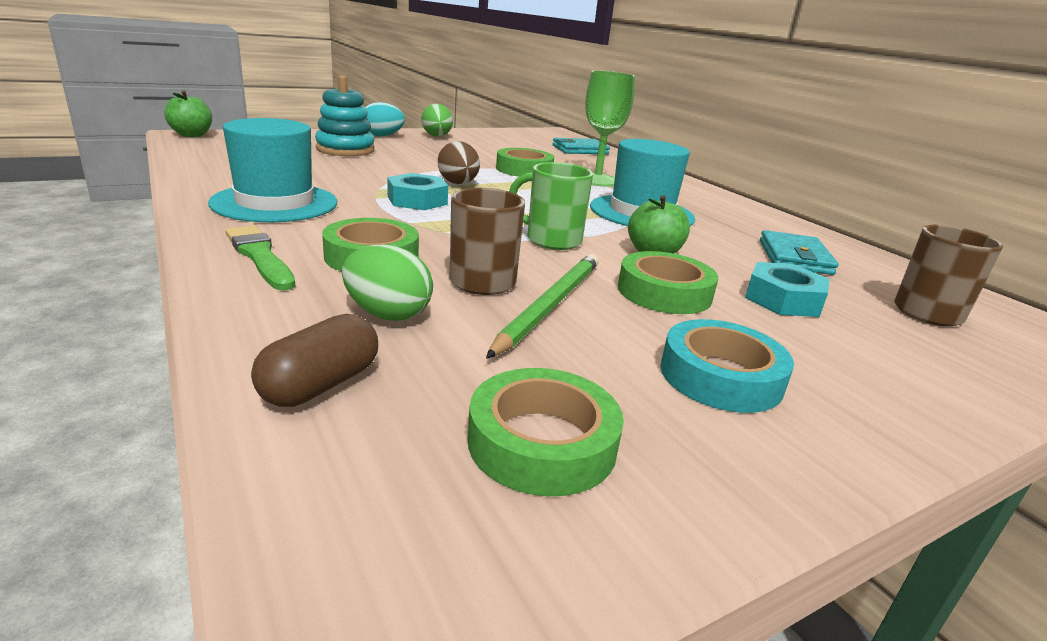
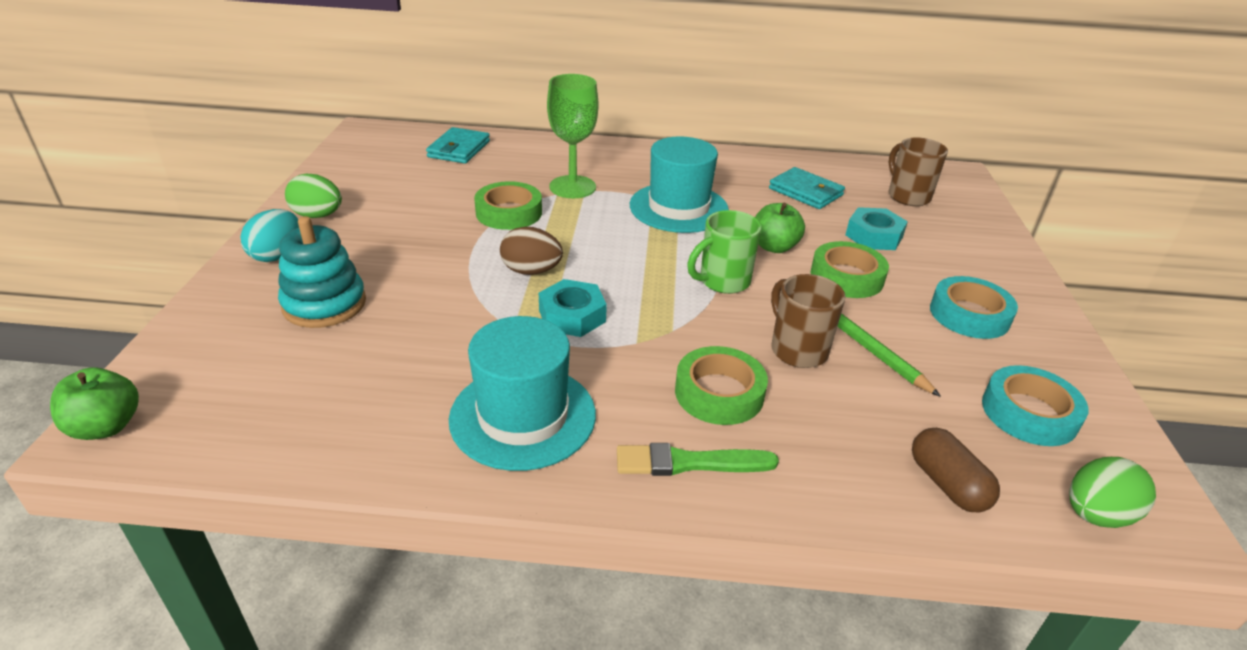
camera: 55 degrees left, 10 degrees up
(387, 314) = (844, 420): green egg -> green egg (1096, 515)
(542, 442) = (1029, 413): green tape -> turquoise tape

